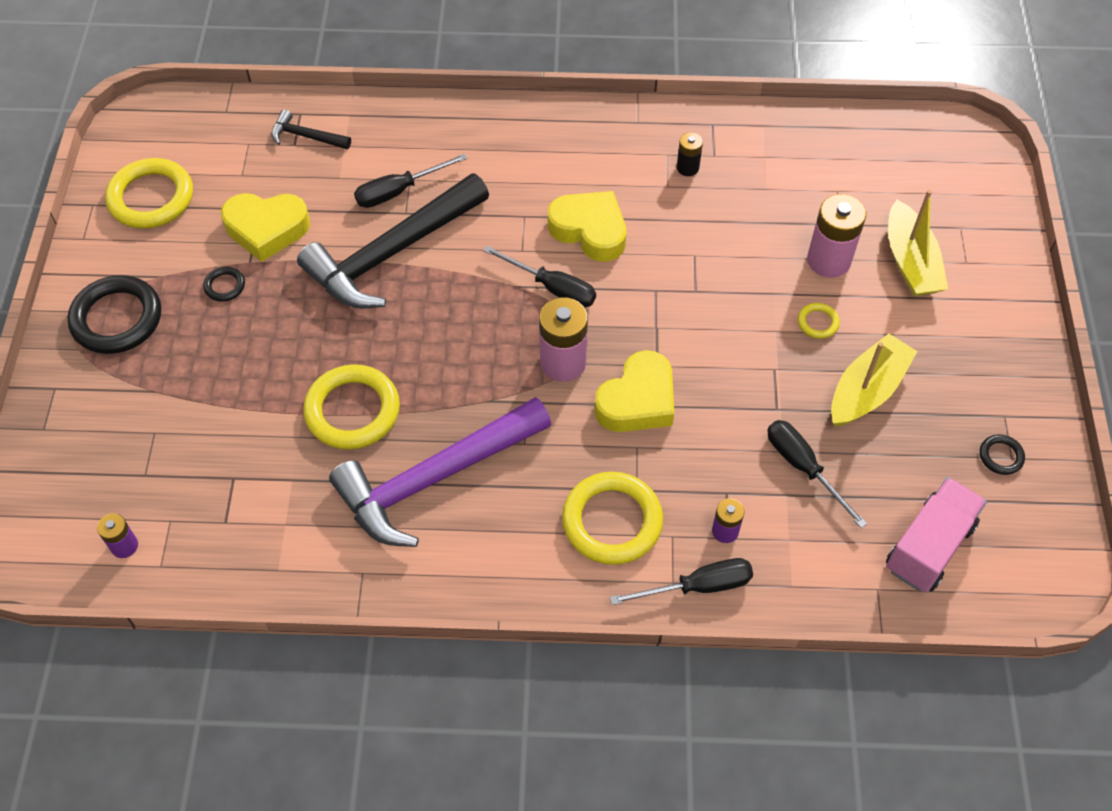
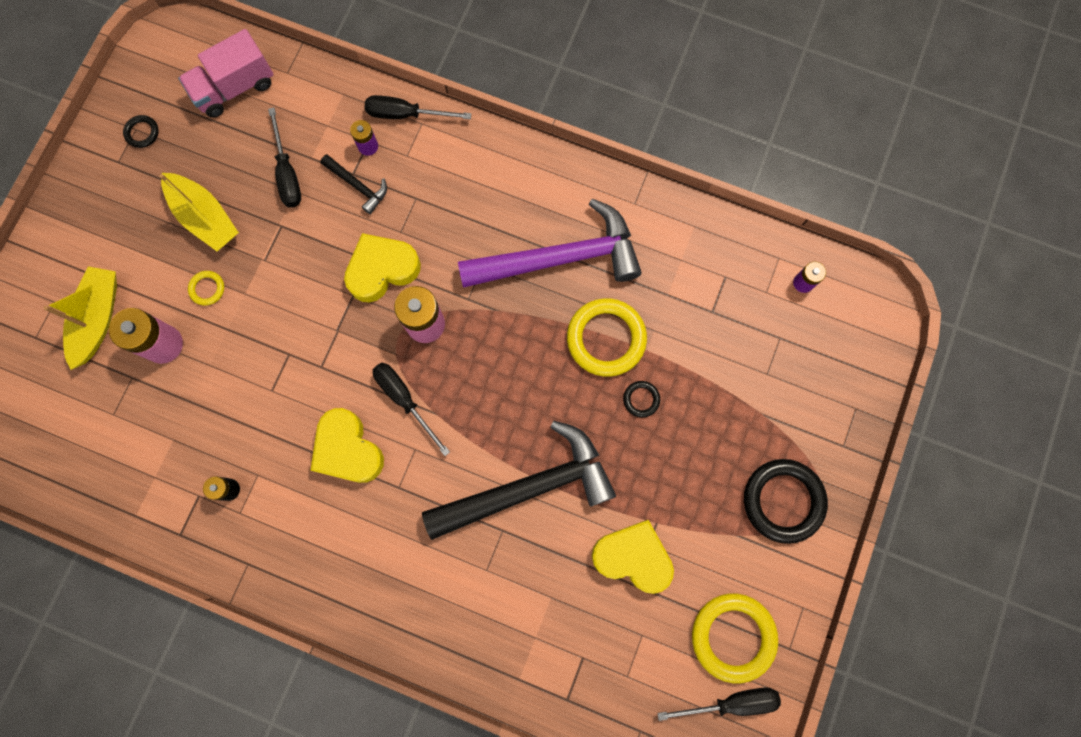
camera: 160 degrees left, 20 degrees up
(225, 286) = (683, 503): black ring -> black ring (641, 399)
(306, 136) = (568, 664): black hammer -> black hammer (358, 186)
(399, 191) = (500, 559): black screwdriver -> black screwdriver (731, 702)
(612, 521) = (444, 180): yellow ring -> none
(867, 390) = (205, 217): yellow boat -> yellow boat turned 105 degrees counterclockwise

